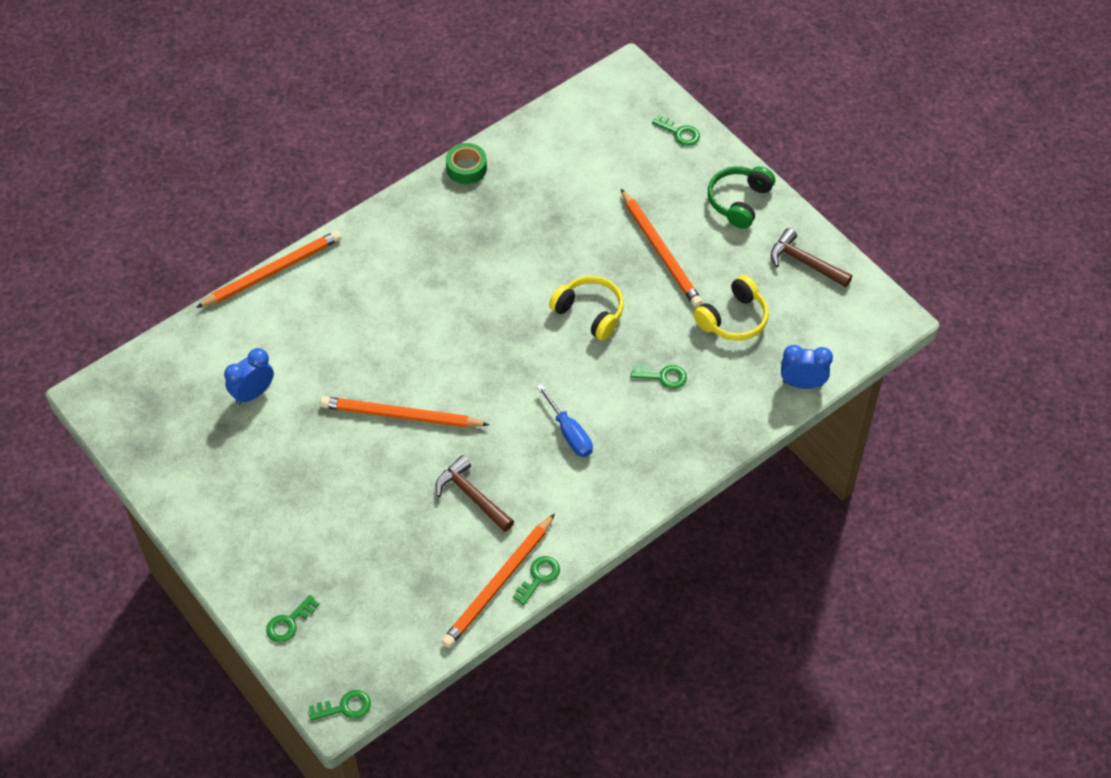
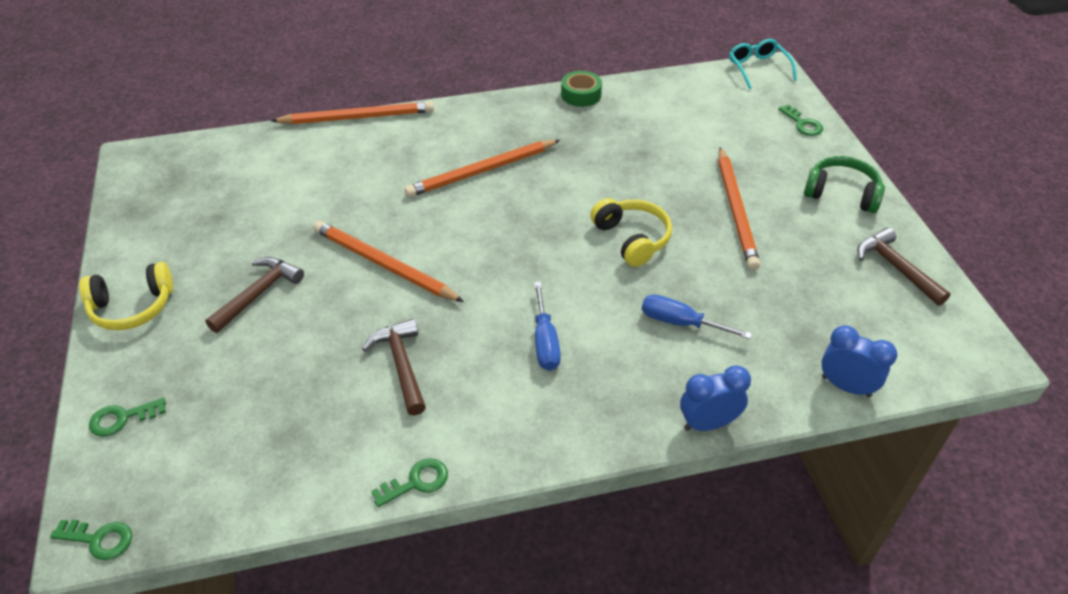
camera: 25 degrees right, 10 degrees down
(253, 393) = (265, 200): blue clock -> blue clock (708, 423)
(316, 482) = (258, 294): none -> brown hammer
(498, 584) = (367, 470): orange pencil -> orange pencil (482, 171)
(614, 76) = (758, 68): none -> turquoise glasses
(663, 376) = (680, 323): green key -> blue screwdriver
(733, 319) = (789, 294): yellow headphones -> yellow headphones (132, 307)
(739, 201) = (841, 193): green headphones -> green headphones turned 60 degrees clockwise

